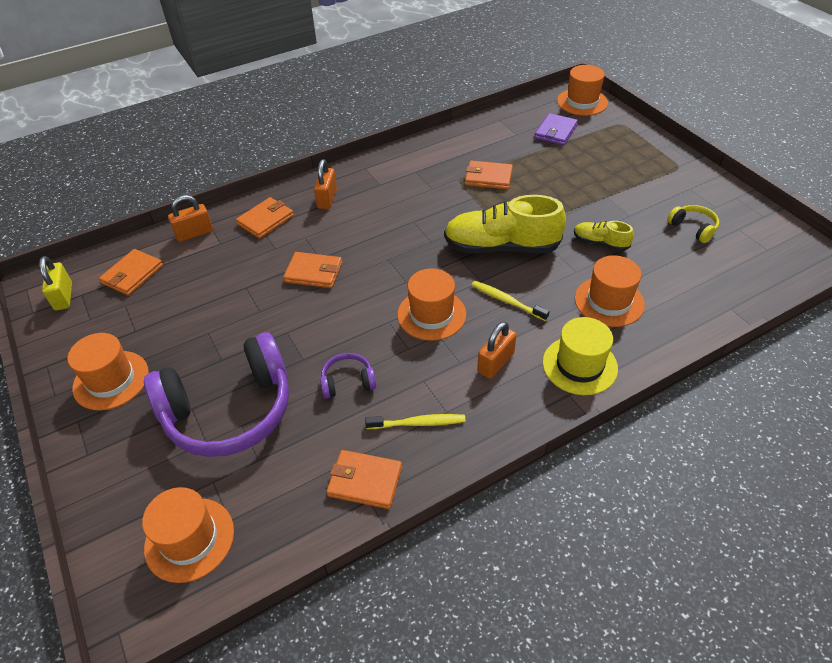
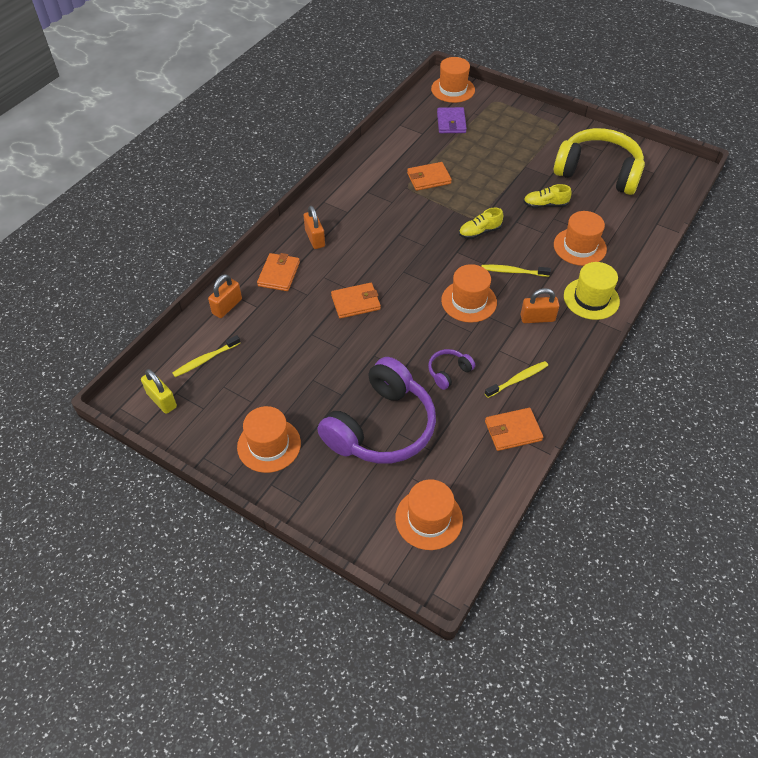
camera: 30 degrees left, 5 degrees up
(132, 274) = (205, 360): orange wallet -> yellow toothbrush
(495, 362) = (537, 318): orange padlock -> orange padlock turned 75 degrees clockwise
(501, 247) = (479, 232): yellow shoe -> yellow shoe, size x0.50
(693, 228) = (598, 172): yellow headphones -> yellow headphones, size x2.38

